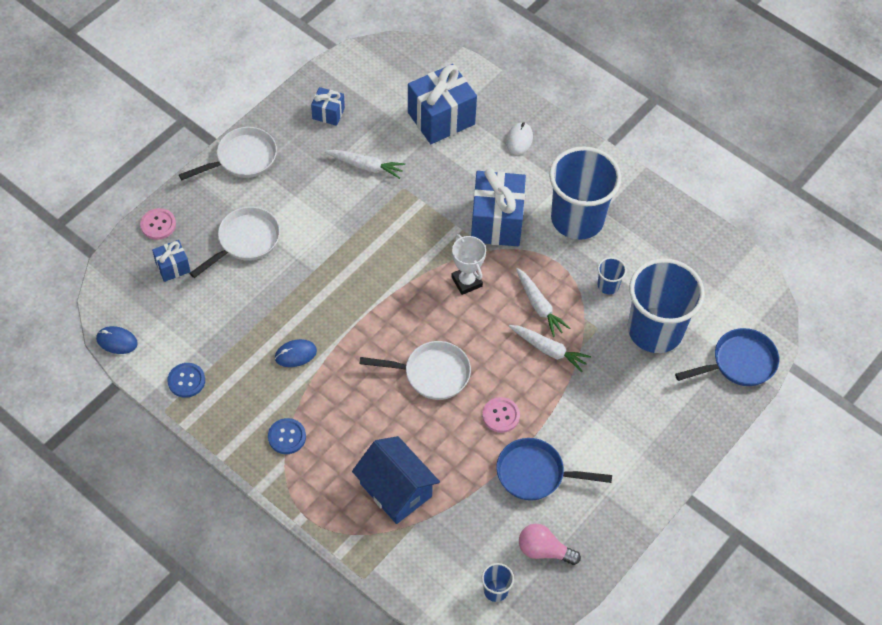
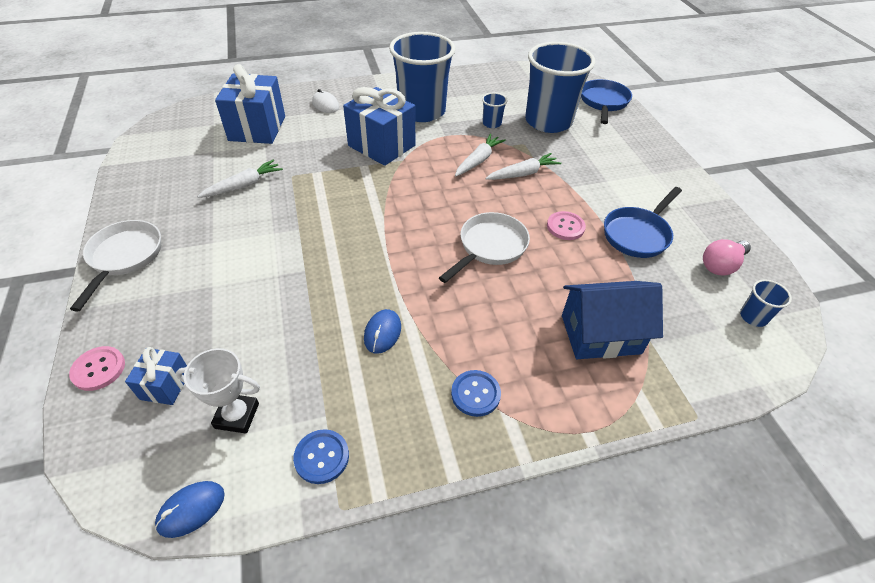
camera: 55 degrees left, 10 degrees down
(245, 241) = (213, 303): white pan -> none
(328, 113) = (164, 181): blue gift -> none
(466, 282) = (418, 185): white trophy -> white trophy (237, 416)
(539, 306) = (478, 160): white carrot -> white carrot turned 60 degrees counterclockwise

